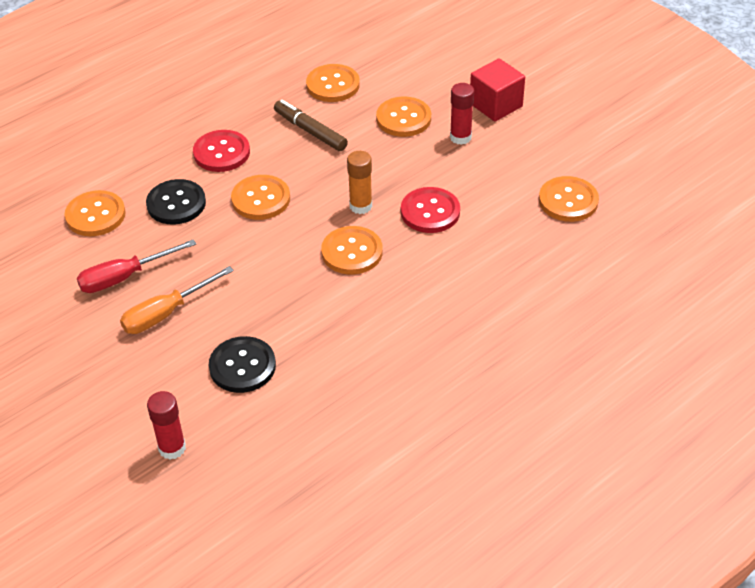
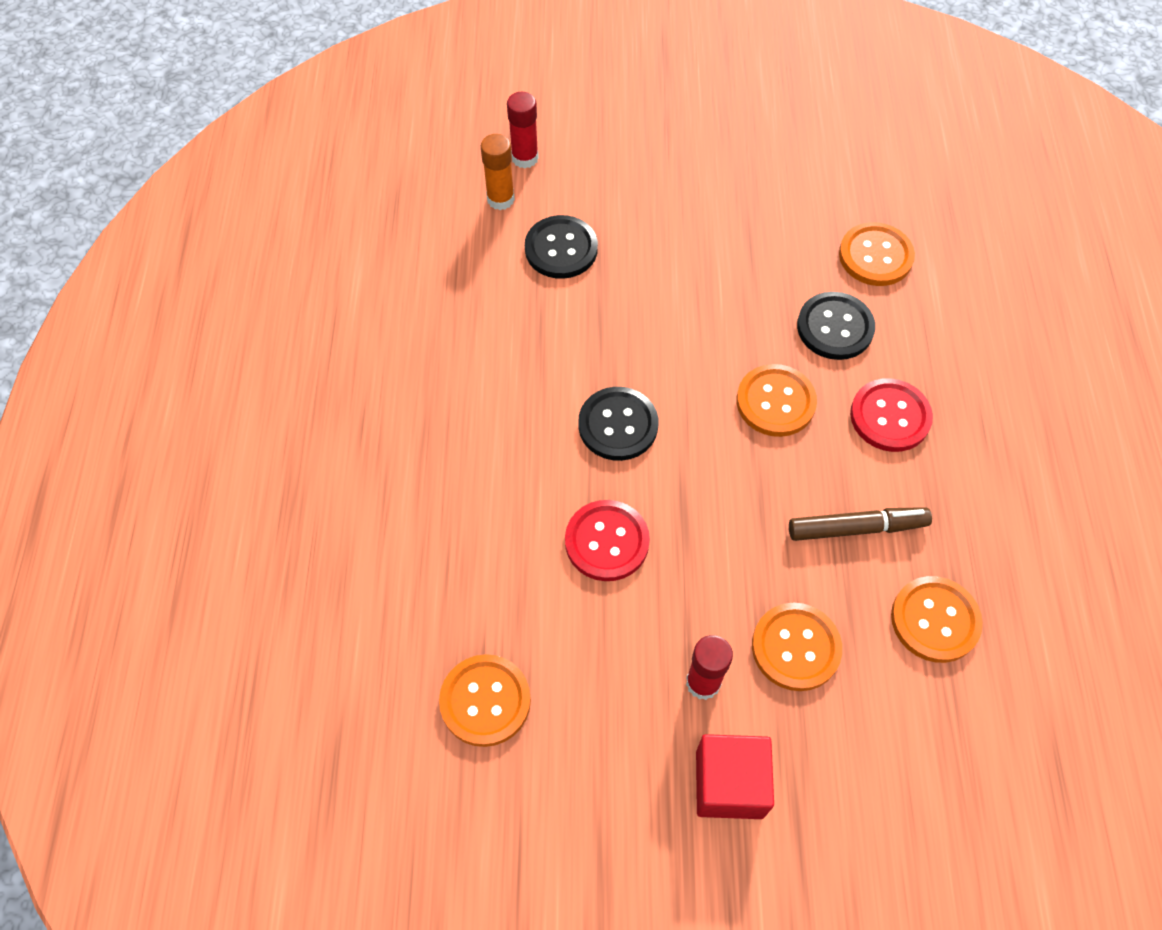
camera: 130 degrees right, 15 degrees up
(124, 277) = (760, 231): red screwdriver -> none
(166, 313) = (681, 234): orange screwdriver -> none
(352, 252) = (618, 425): orange button -> black button
(360, 206) = (679, 483): orange glue stick -> orange glue stick (500, 199)

